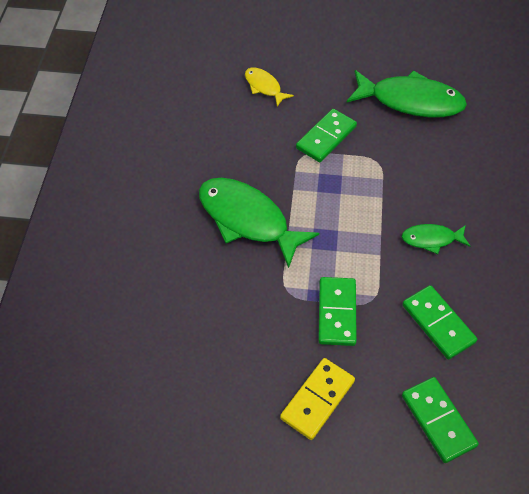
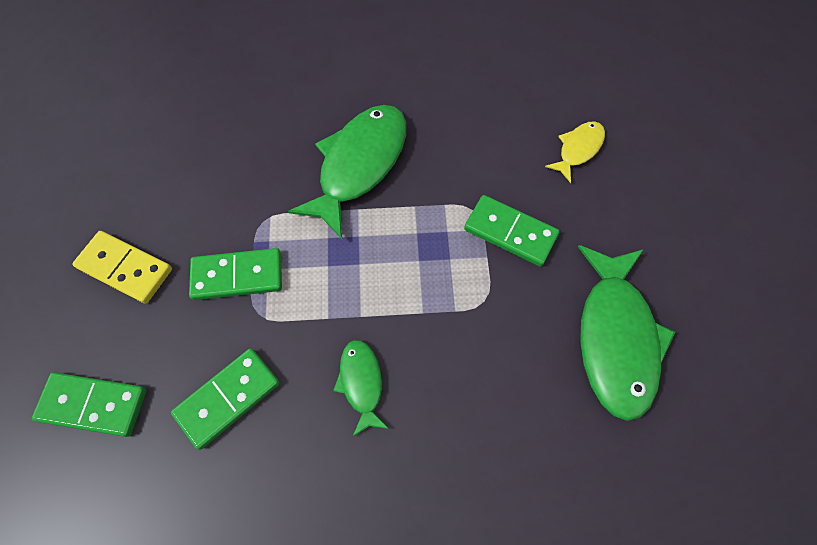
camera: 80 degrees right, 10 degrees up
(438, 420) = (93, 405): green domino -> green domino turned 45 degrees clockwise

